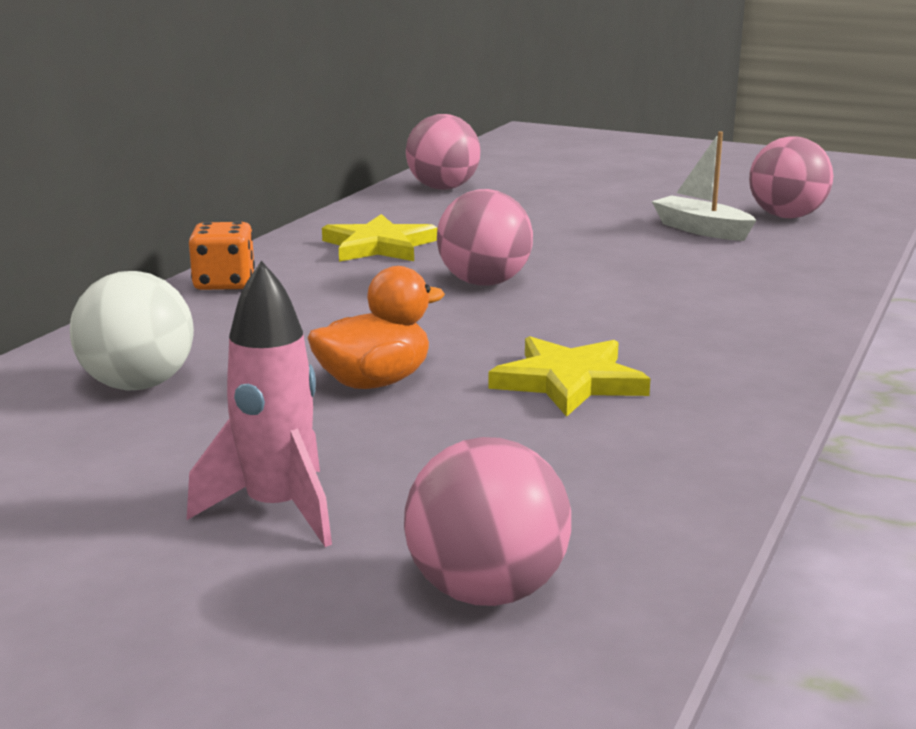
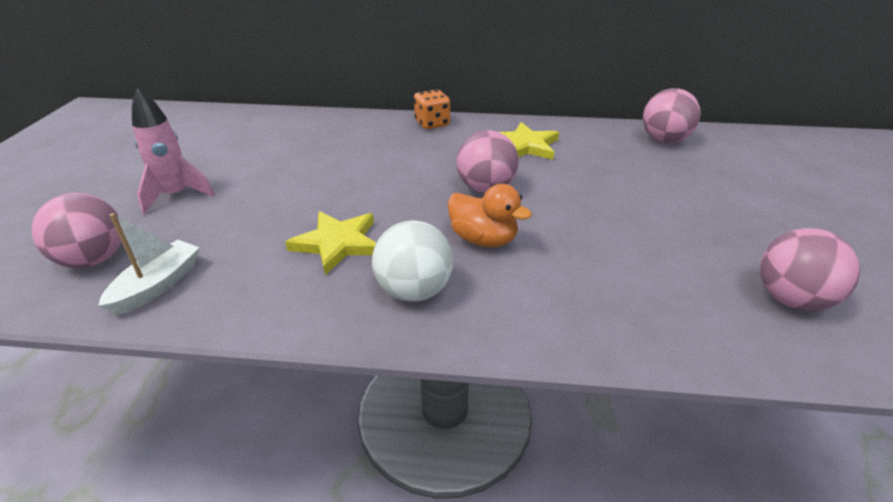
camera: 70 degrees right, 15 degrees up
(138, 385) = (297, 138): white ball -> white ball (414, 291)
(374, 382) = (317, 187): orange duck -> orange duck (483, 239)
(701, 230) = (691, 256): white boat -> white boat (158, 285)

